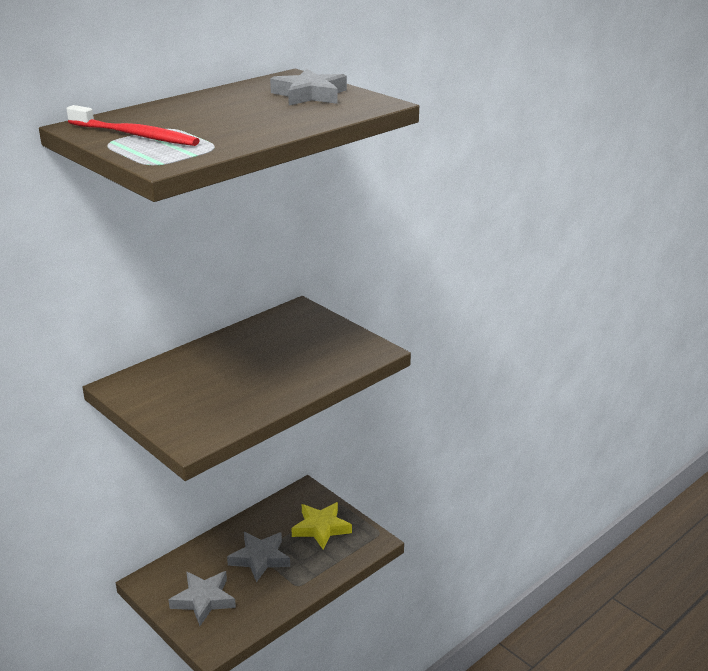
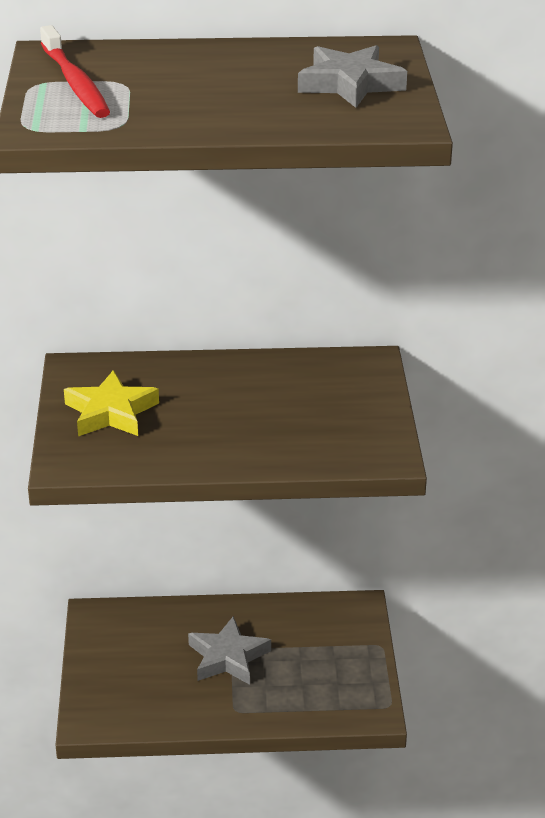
camera: 40 degrees right, 5 degrees up
(204, 600) = (128, 668): grey star -> none
(321, 528) = (329, 661): yellow star -> yellow star (111, 412)

